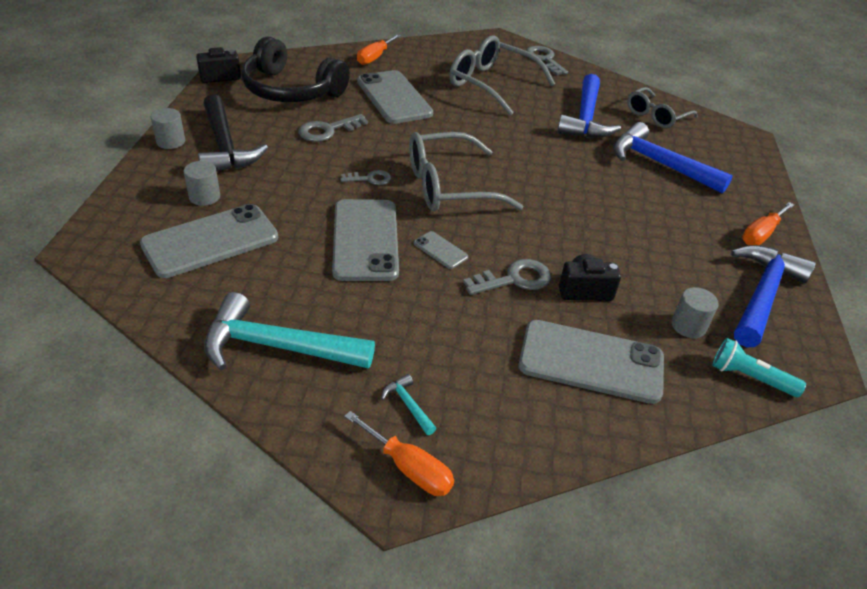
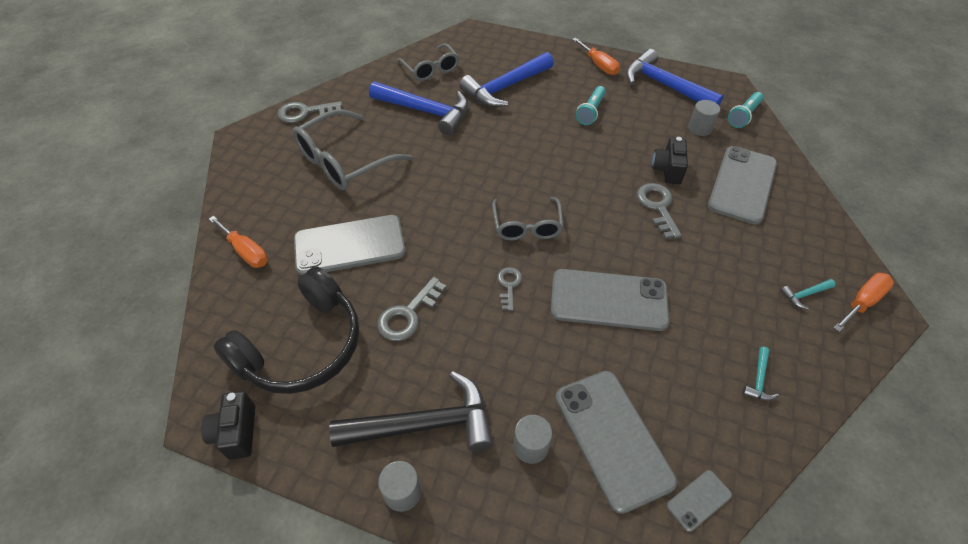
camera: 75 degrees left, 10 degrees up
(277, 346) = (758, 379): turquoise hammer -> turquoise hammer, size x0.40
(327, 130) = (408, 314): grey key -> grey key turned 60 degrees clockwise
(440, 250) = (622, 247): grey phone -> grey phone (698, 500)
(448, 186) = (527, 226): grey glasses -> grey glasses, size x0.64
(658, 227) = (590, 111): none -> turquoise flashlight

